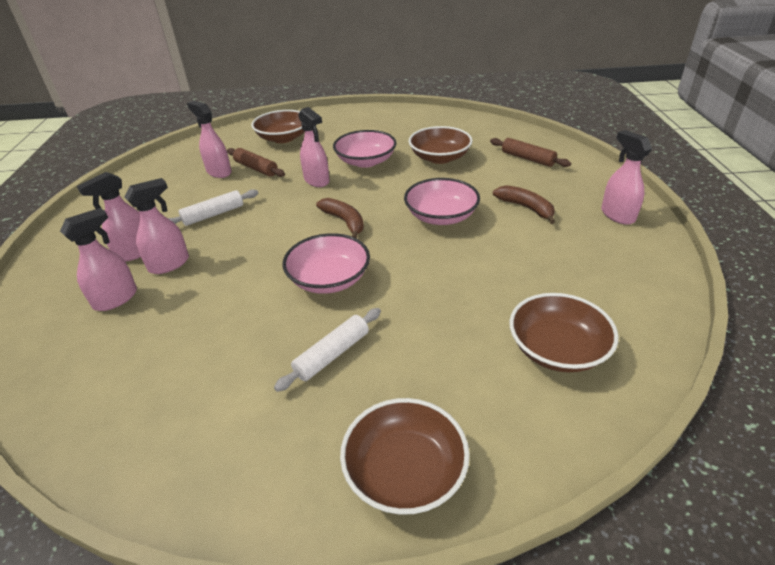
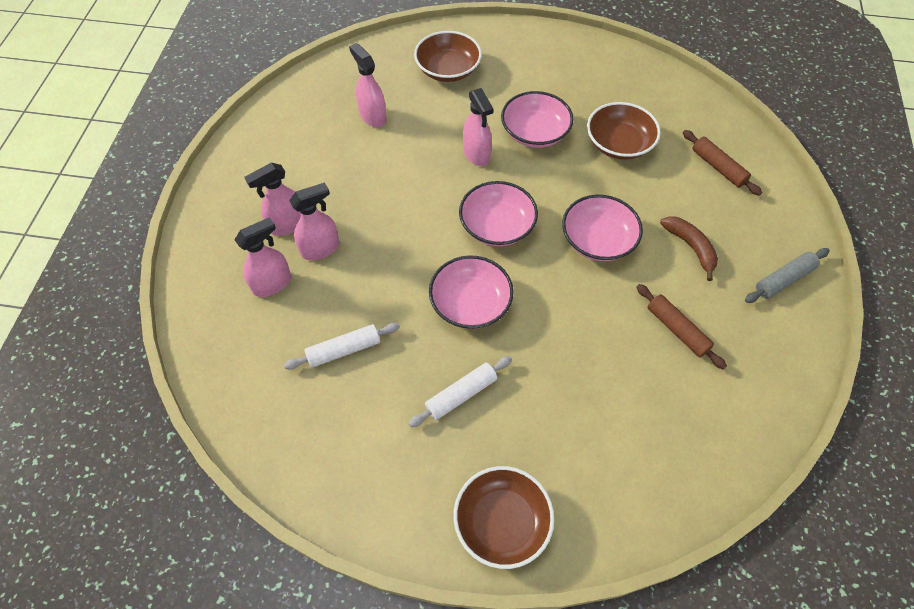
camera: 10 degrees right, 20 degrees up
(213, 215) = (364, 185): white rolling pin -> white rolling pin (344, 350)
(256, 168) = (413, 119): brown rolling pin -> brown rolling pin (677, 330)
(344, 221) = (497, 226): brown banana -> pink bowl
(557, 349) = (661, 435): brown bowl -> none
(617, 215) = (784, 280): pink spray bottle -> grey rolling pin

